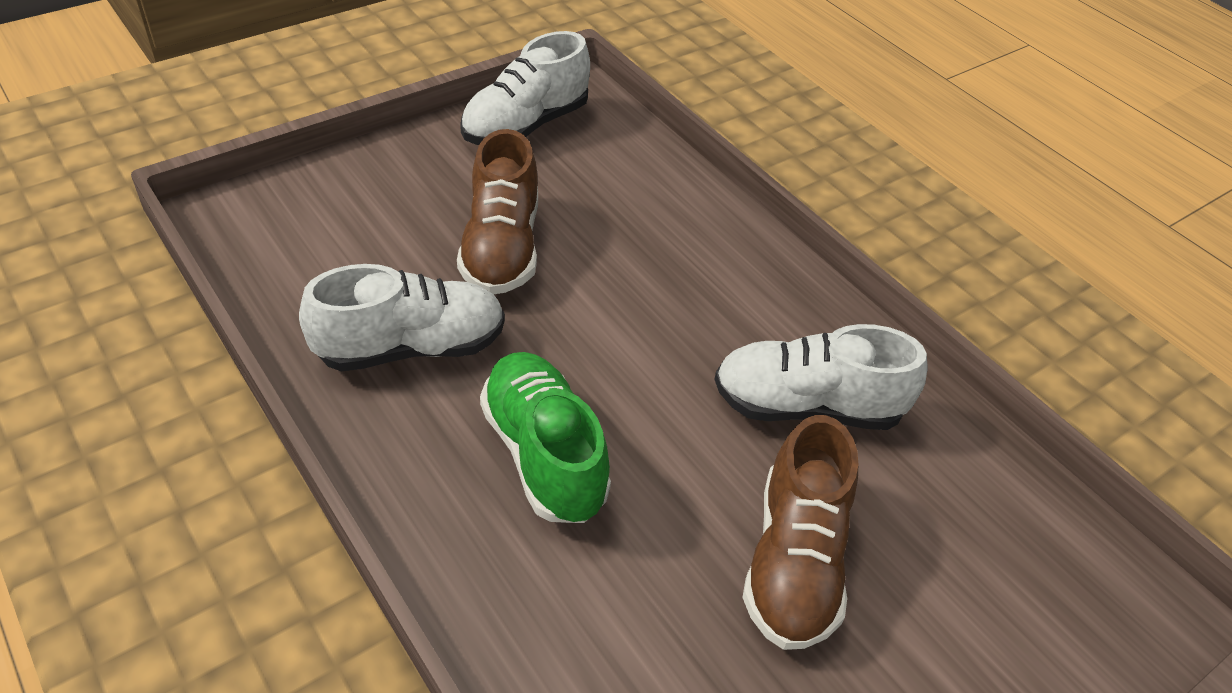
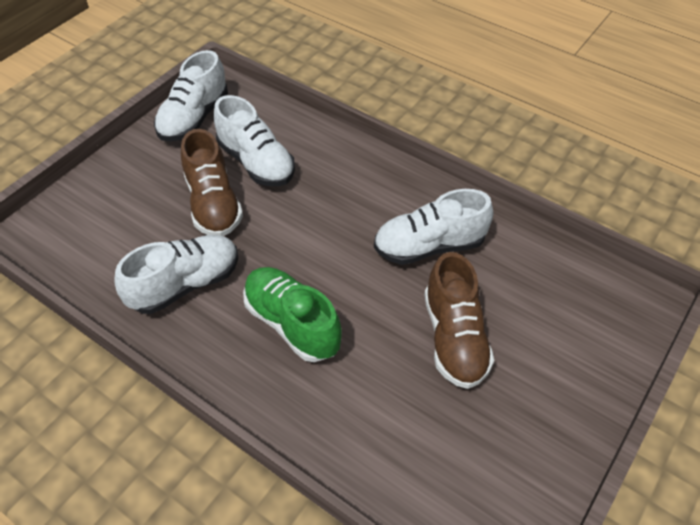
camera: 15 degrees left, 5 degrees up
(589, 209) = (256, 162): none -> white shoe

